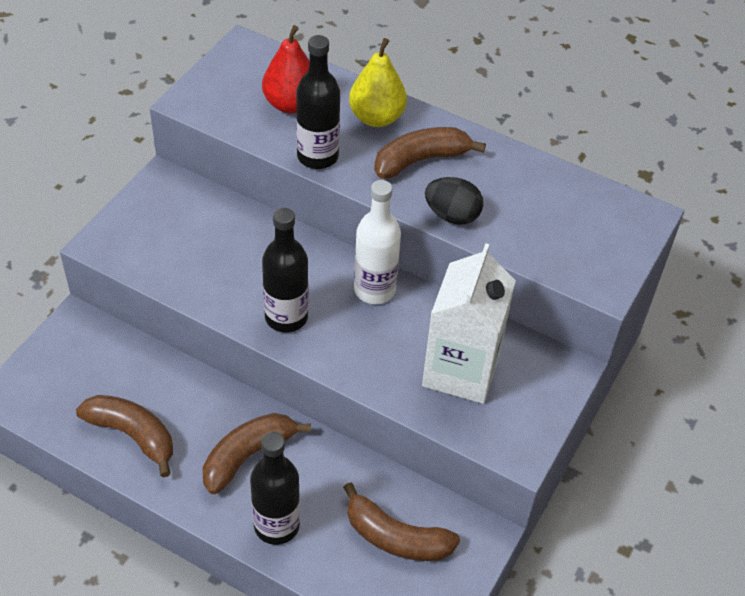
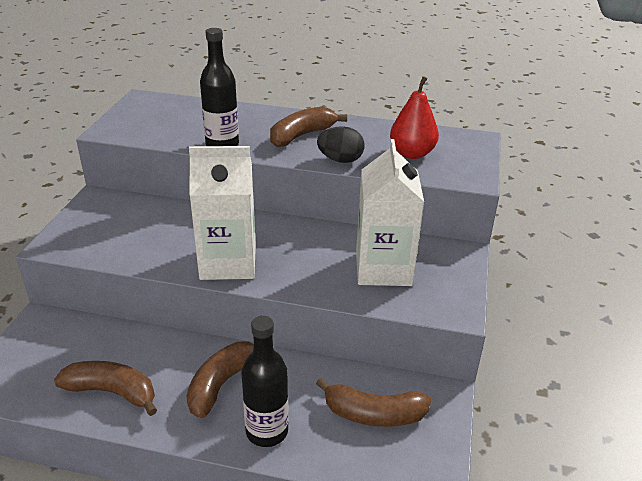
camera: 15 degrees left, 15 degrees down
(286, 317) = (228, 262): black bottle -> white carton
(291, 104) = (190, 121): red pear -> red pear (412, 153)
(374, 290) = (292, 232): white bottle -> none
(376, 117) = (258, 119): yellow pear -> none

